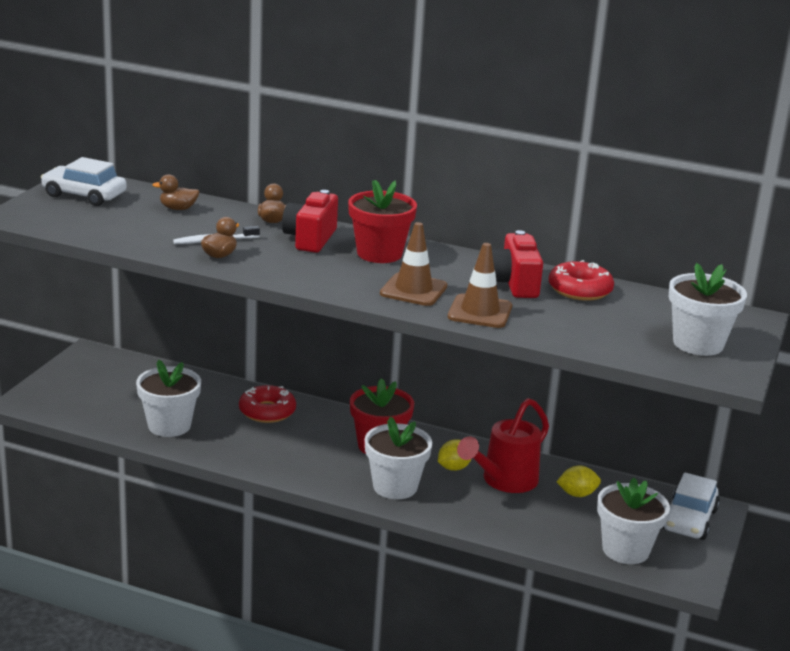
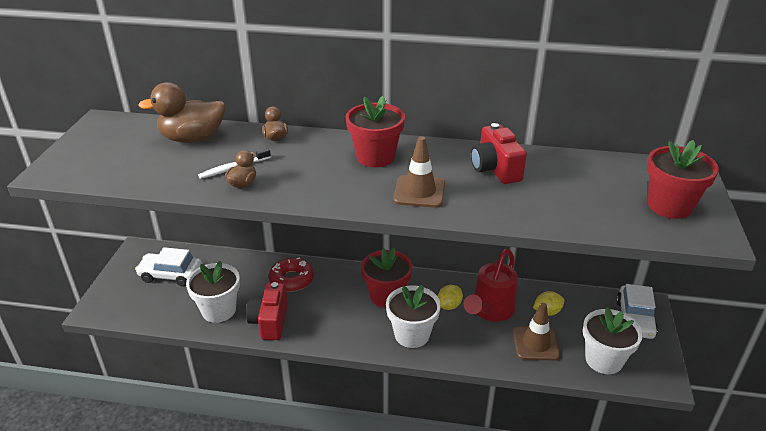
camera: 10 degrees left, 10 degrees up
(84, 195) = (108, 138): white car -> white car (171, 275)
(178, 208) = (192, 138): brown duck -> brown duck, size x2.03
(310, 239) = (313, 151): red camera -> red camera (270, 322)
(480, 312) = (483, 206): brown traffic cone -> brown traffic cone (536, 343)
(580, 290) = (549, 165): red donut -> none
(698, 344) = (669, 206): white flower pot -> red flower pot

